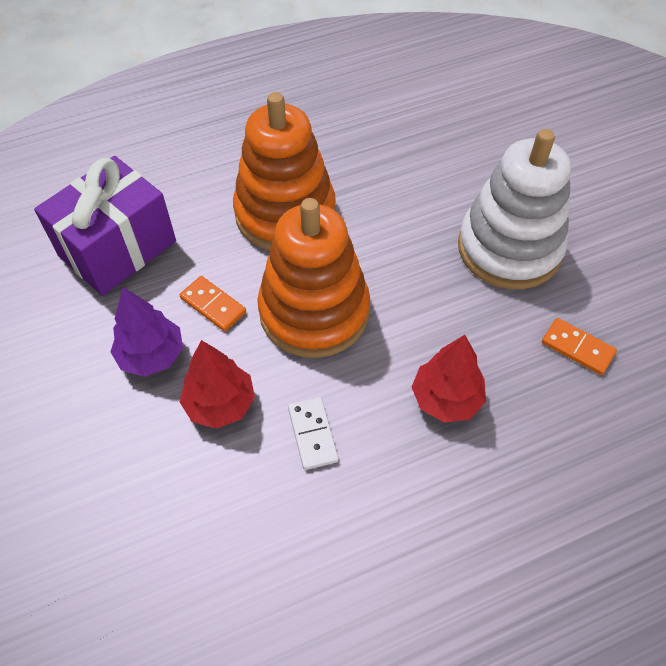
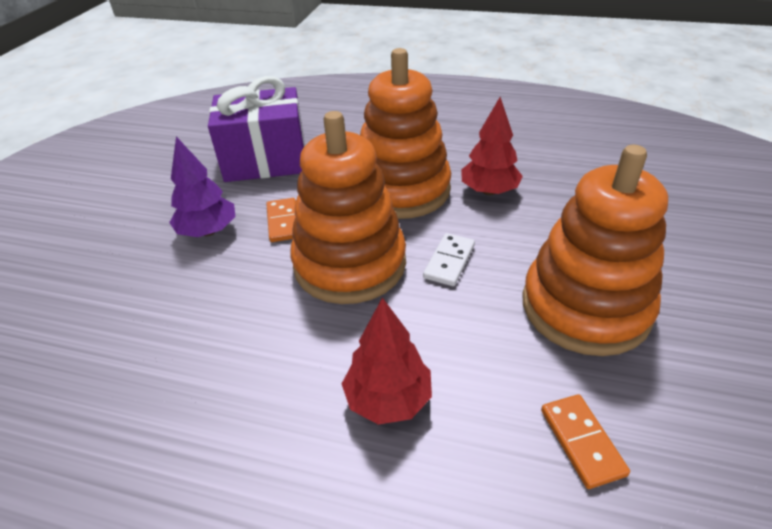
camera: 40 degrees right, 15 degrees down
(220, 404) = (211, 287): red tree -> red tree (489, 191)
(313, 434) = (246, 352): white domino -> white domino (449, 261)
(509, 248) = (585, 307): white stacking toy -> orange stacking toy

